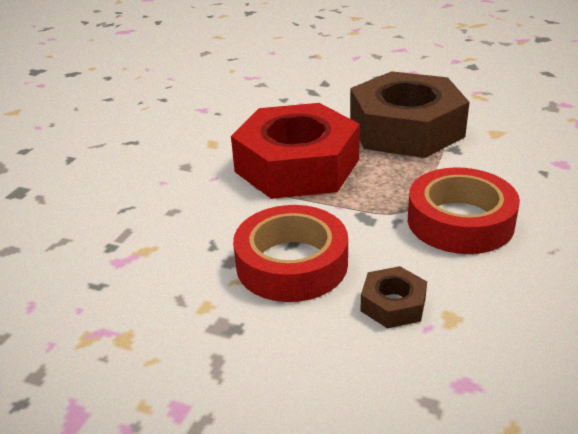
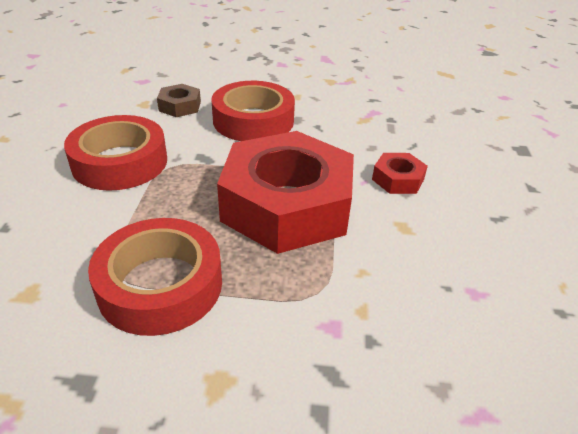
camera: 160 degrees right, 5 degrees up
(180, 176) = (398, 179): none -> red nut
(405, 129) = (160, 285): brown nut -> red tape

